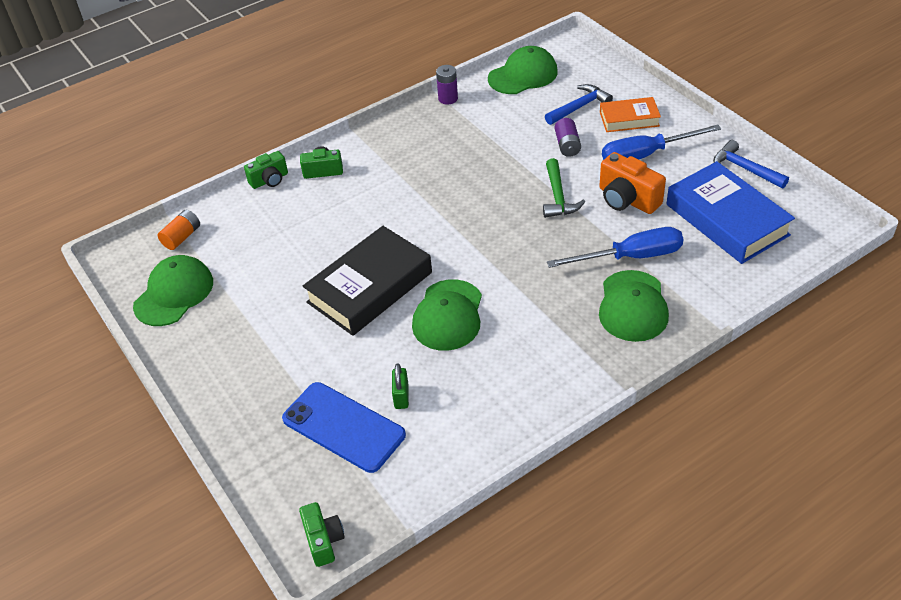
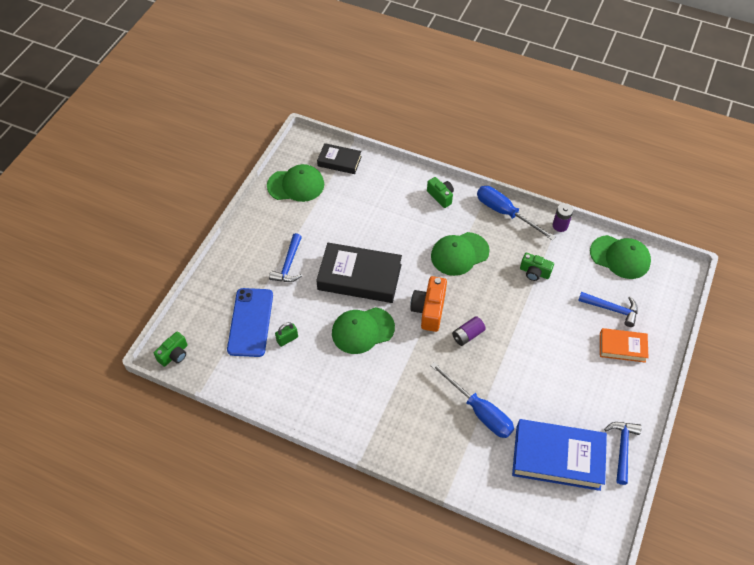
camera: 55 degrees right, 10 degrees up
(182, 237) = (339, 161): orange battery -> black book
(269, 180) = (413, 174): green camera -> green camera (534, 272)
(290, 350) = (289, 265): none -> blue hammer
(558, 197) = (508, 340): green hammer -> none
(567, 145) = (564, 321): purple battery -> purple battery (467, 335)
(627, 199) = (534, 384): orange camera -> orange camera (429, 310)
(629, 119) = (622, 347): orange book -> orange book turned 45 degrees counterclockwise
(633, 306) = (434, 432): green cap -> green cap (459, 254)
(646, 154) = (590, 376): blue screwdriver -> blue screwdriver (505, 213)
(726, 220) = (557, 457): blue book -> blue book turned 75 degrees clockwise

